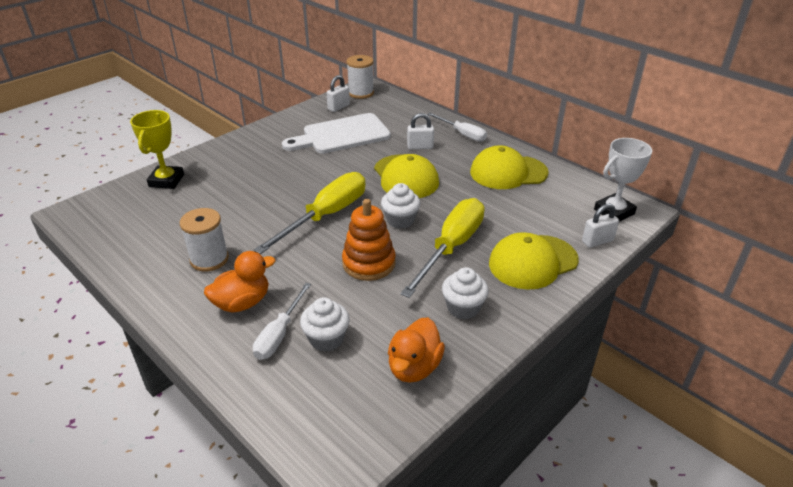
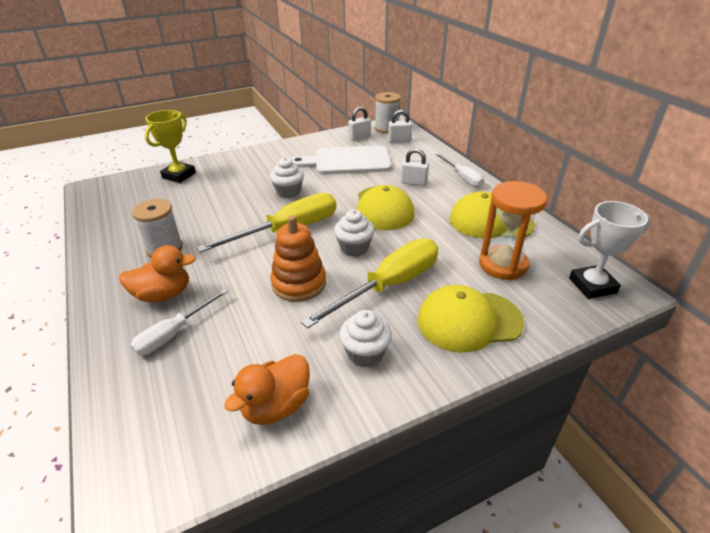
camera: 20 degrees right, 0 degrees up
(326, 339) = (212, 350): white cupcake -> white cupcake (288, 192)
(537, 209) = (503, 265): none -> orange hourglass
(597, 241) = (556, 314): white padlock -> white padlock (399, 140)

